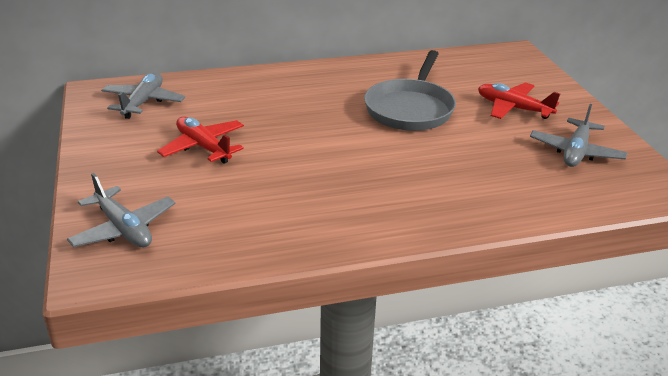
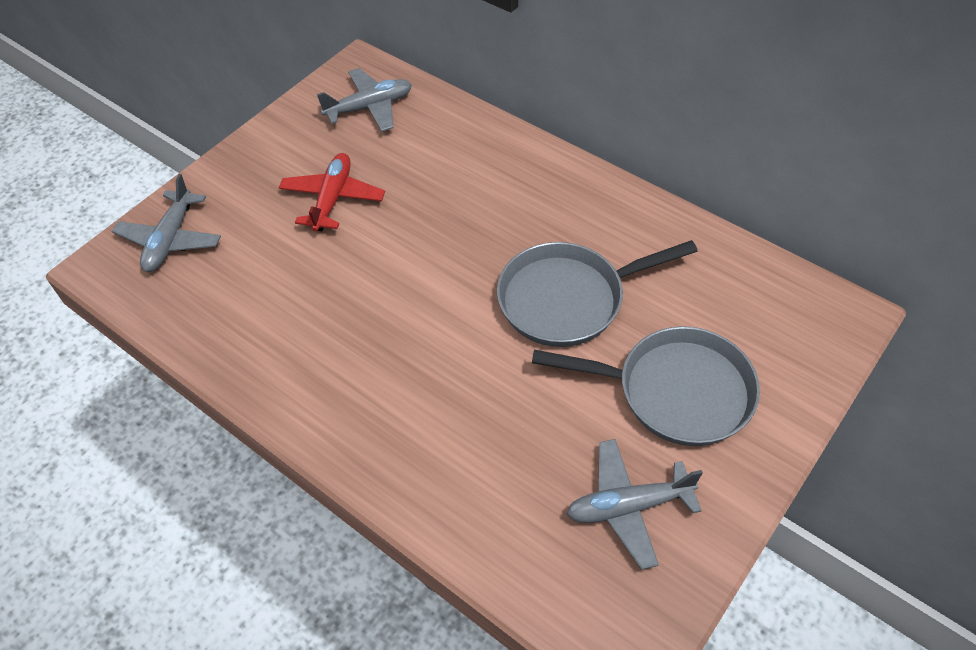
camera: 55 degrees right, 20 degrees up
(513, 108) = (675, 391): red plane -> grey pan

